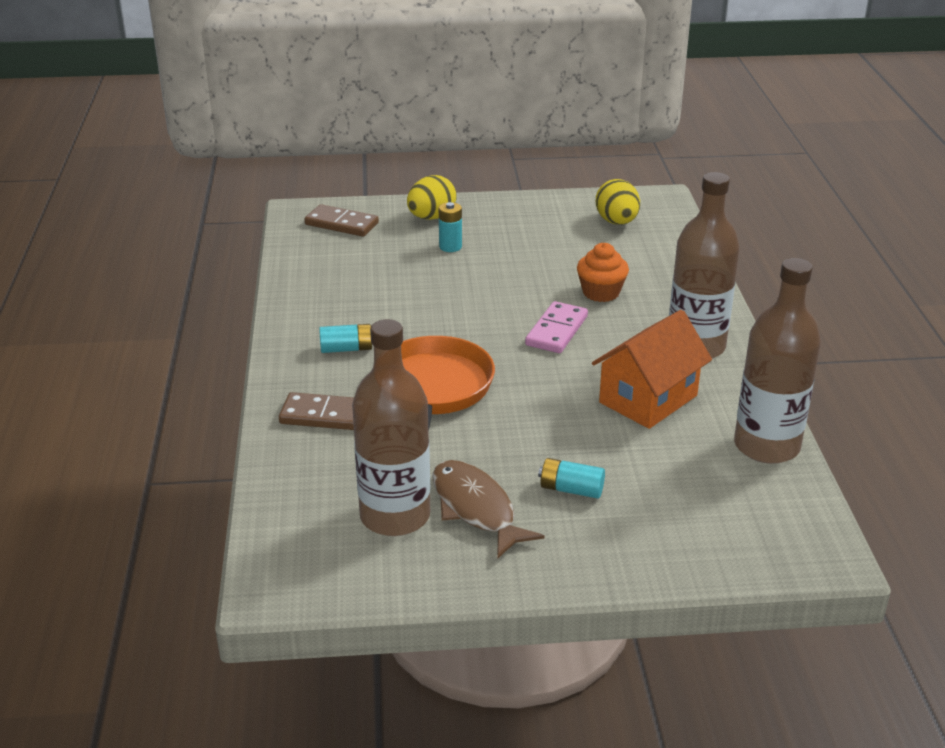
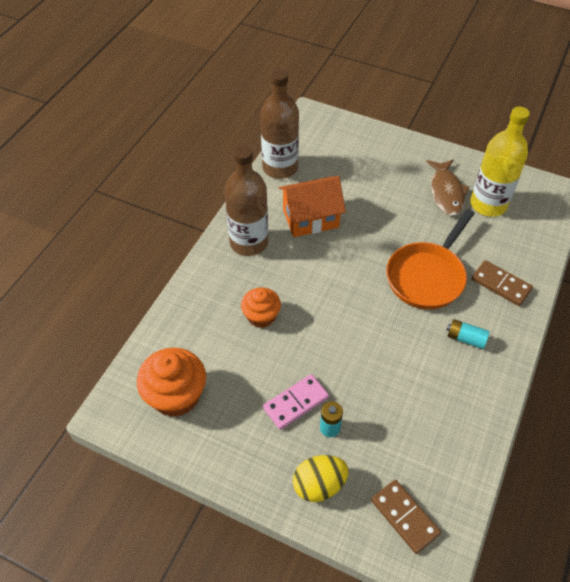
camera: 150 degrees left, 20 degrees up
(395, 516) = (488, 204): brown bottle -> yellow bottle
(557, 331) = (319, 293): pink domino -> pink domino (296, 403)
(571, 489) = (393, 184): turquoise battery -> none
(617, 222) = (176, 395): yellow egg -> orange cupcake

